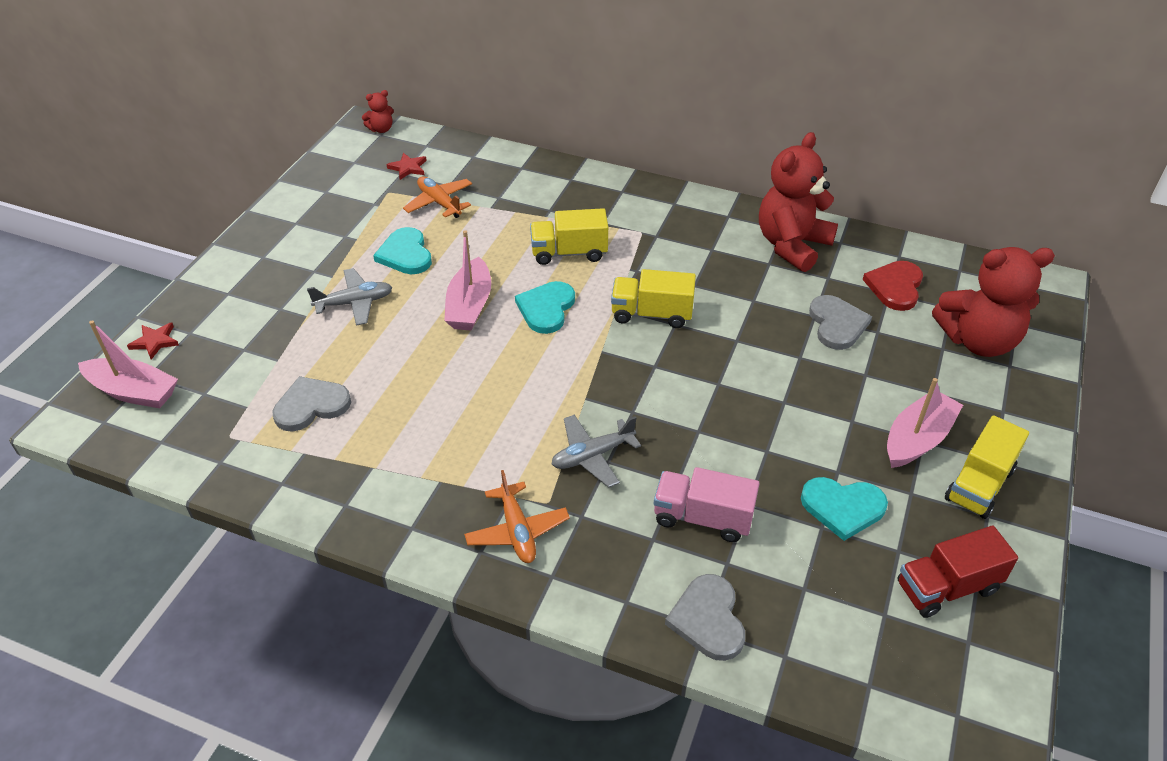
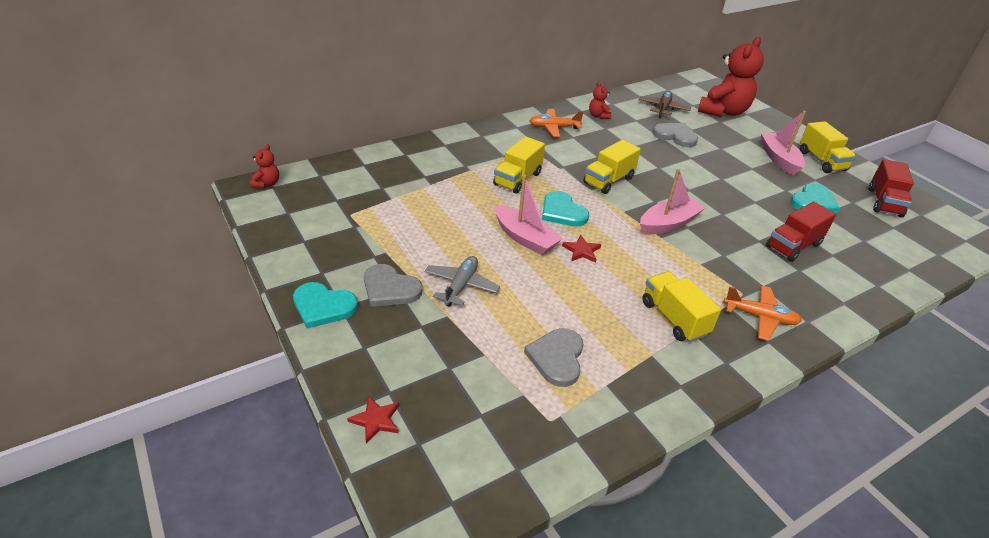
camera: 55 degrees left, 5 degrees down
(133, 392) = (431, 463): pink boat -> pink boat (668, 224)
(405, 254) = (434, 239): turquoise heart -> turquoise heart (323, 306)
(408, 168) = (334, 194): red star -> red star (581, 251)
(439, 203) = (396, 200): orange plane -> orange plane (554, 127)
(446, 462) = (674, 318): none -> yellow truck
(592, 455) = (714, 258): grey plane -> none
(702, 518) = (793, 245): pink truck -> red truck
(708, 619) = (872, 281): grey heart -> grey heart (390, 288)
(792, 245) = (598, 115): red teddy bear -> red teddy bear, size x0.44
(895, 287) = (663, 109): red heart -> brown plane

